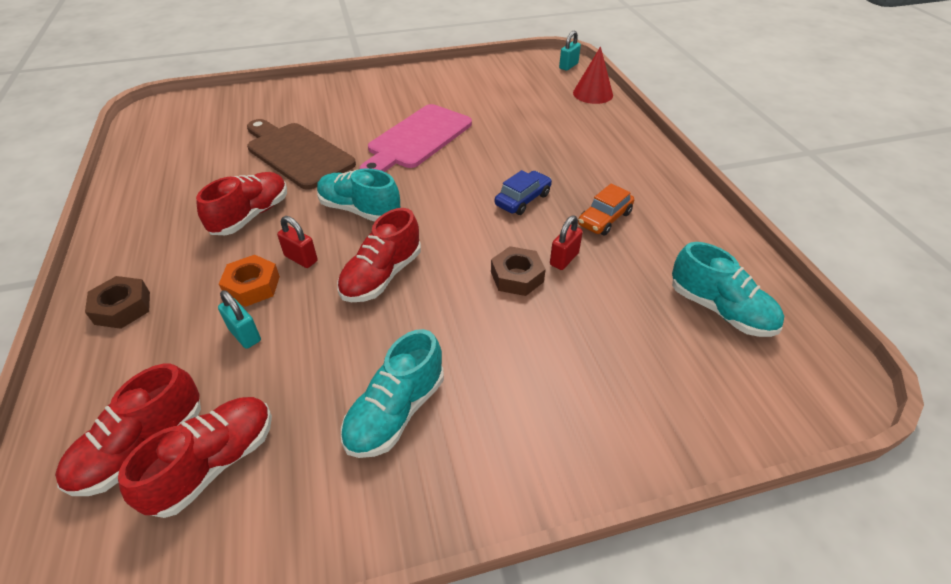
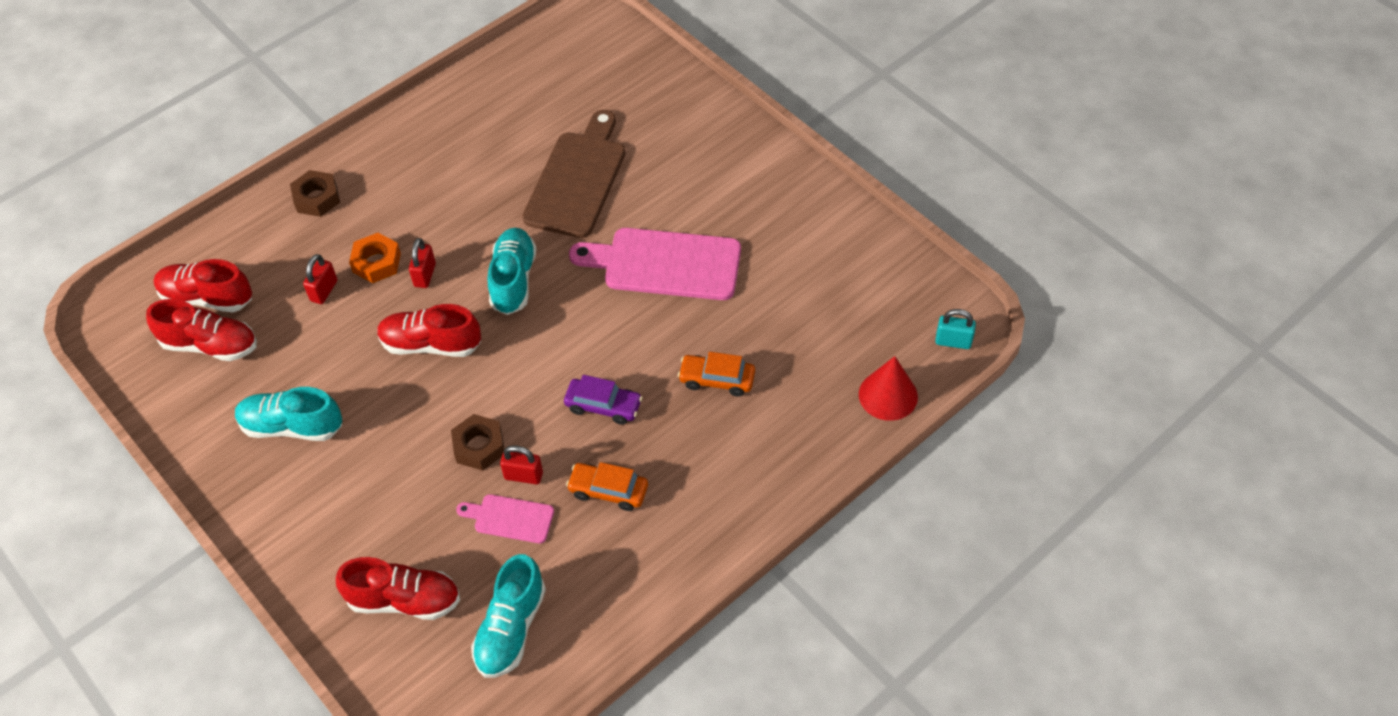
camera: 65 degrees right, 10 degrees up
(245, 335) = (324, 291): turquoise padlock -> red padlock
(251, 215) = (463, 205): red shoe -> red shoe (404, 600)
(523, 199) = (603, 406): blue car -> purple car
(536, 146) = (717, 380): none -> orange car
(603, 279) = (510, 518): none -> pink cutting board

